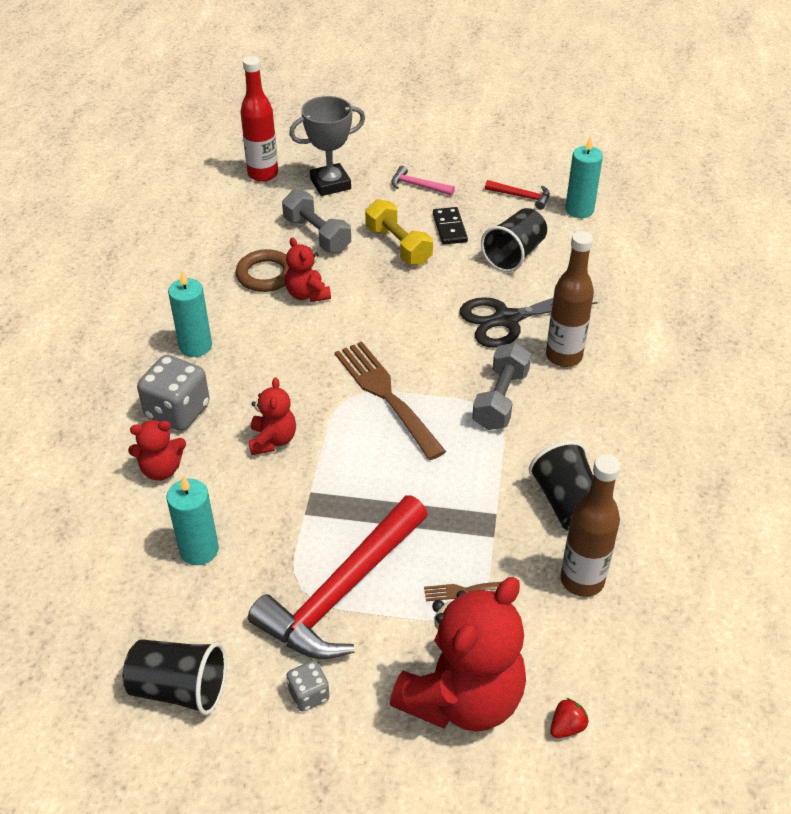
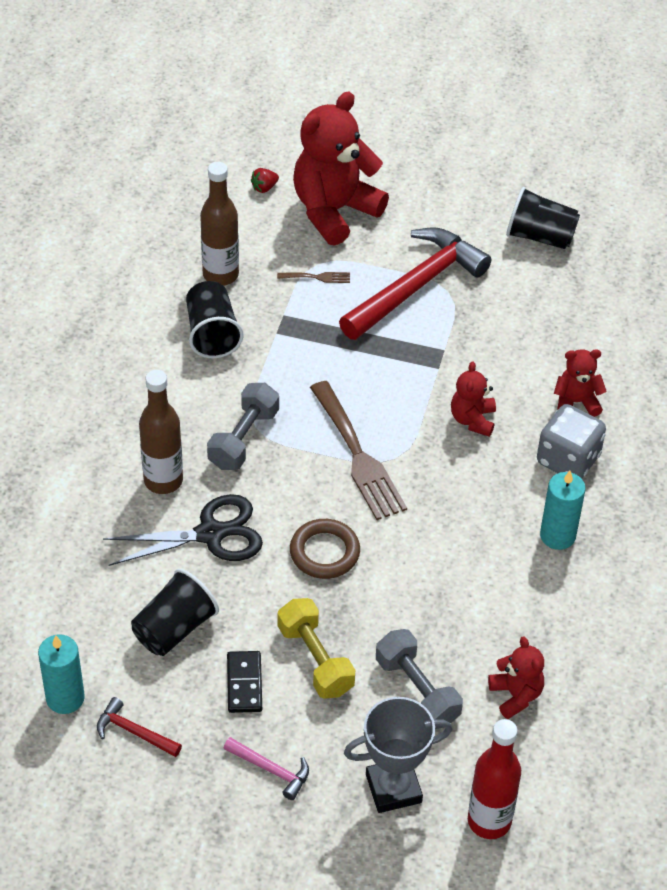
camera: 175 degrees left, 5 degrees up
(199, 550) = (534, 329): turquoise candle -> none
(266, 275) = (482, 630): brown ring -> brown ring (324, 552)
(307, 294) = (433, 594): red teddy bear -> red teddy bear (516, 695)
(309, 694) = (445, 223): grey dice -> none

